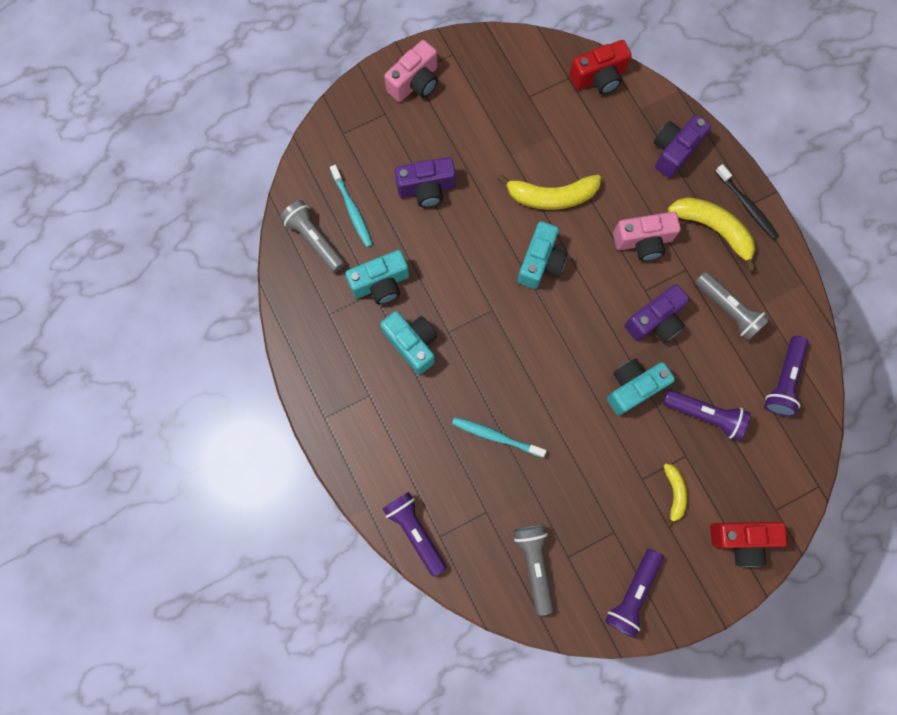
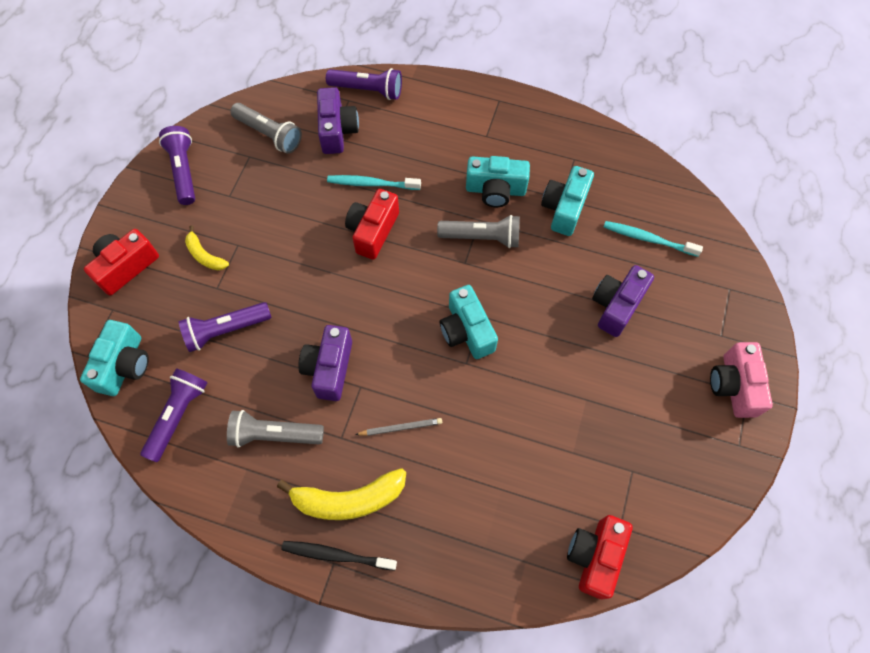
camera: 135 degrees right, 10 degrees down
(314, 240) = (645, 195): grey flashlight -> grey flashlight (482, 237)
(496, 436) = (372, 184): turquoise toothbrush -> turquoise toothbrush turned 150 degrees counterclockwise
(533, 395) = (373, 231): none -> red camera
(551, 196) = (515, 394): yellow banana -> none
(633, 387) = (301, 301): turquoise camera -> turquoise camera (124, 365)
(643, 241) = (400, 428): pink camera -> grey pencil
(674, 151) = (453, 546): purple camera -> purple camera (337, 130)
(783, 380) = (178, 415): purple flashlight -> purple flashlight turned 45 degrees clockwise

